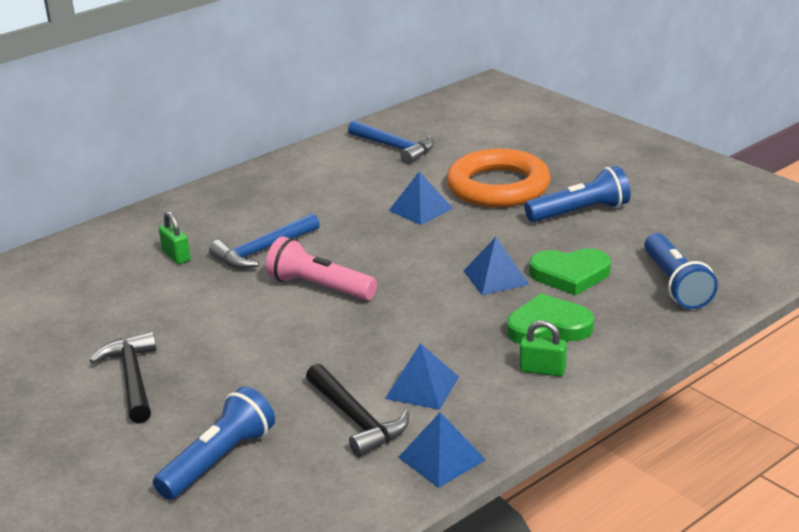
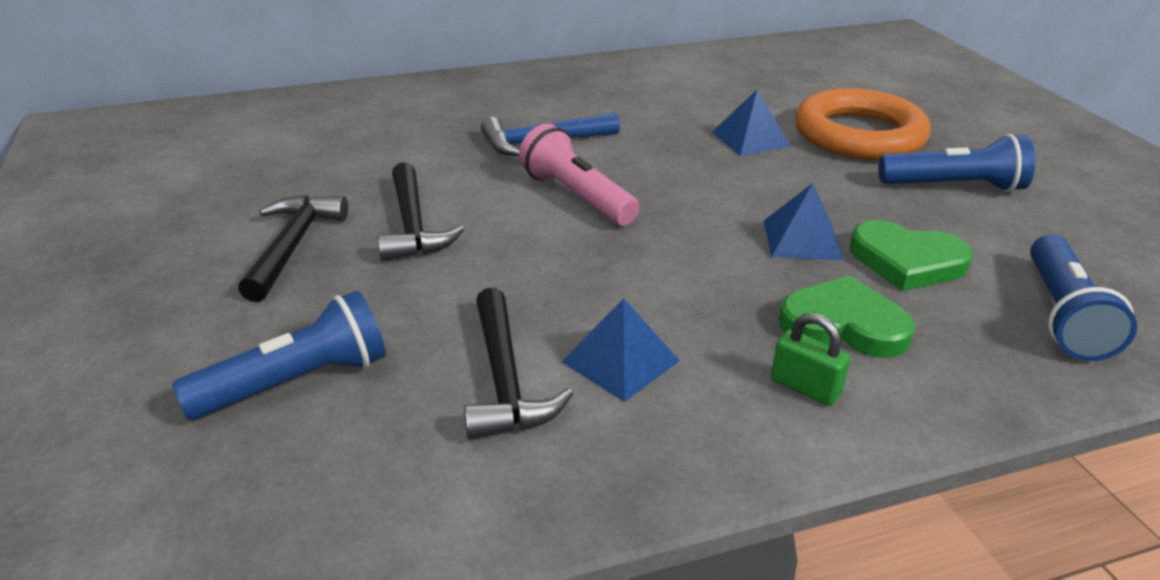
camera: 20 degrees right, 5 degrees up
(176, 256) = (449, 126): green padlock -> none
(213, 340) = (413, 226): none -> black hammer
(395, 148) = (758, 71): blue hammer -> none
(441, 458) = (582, 482): blue pyramid -> none

